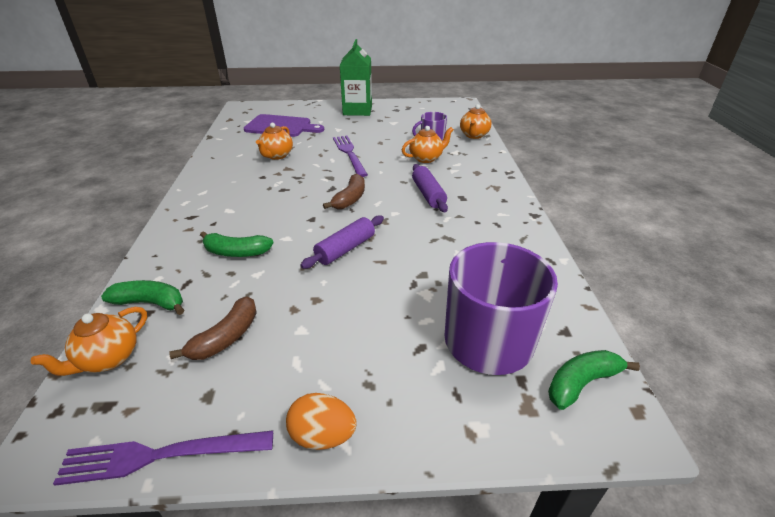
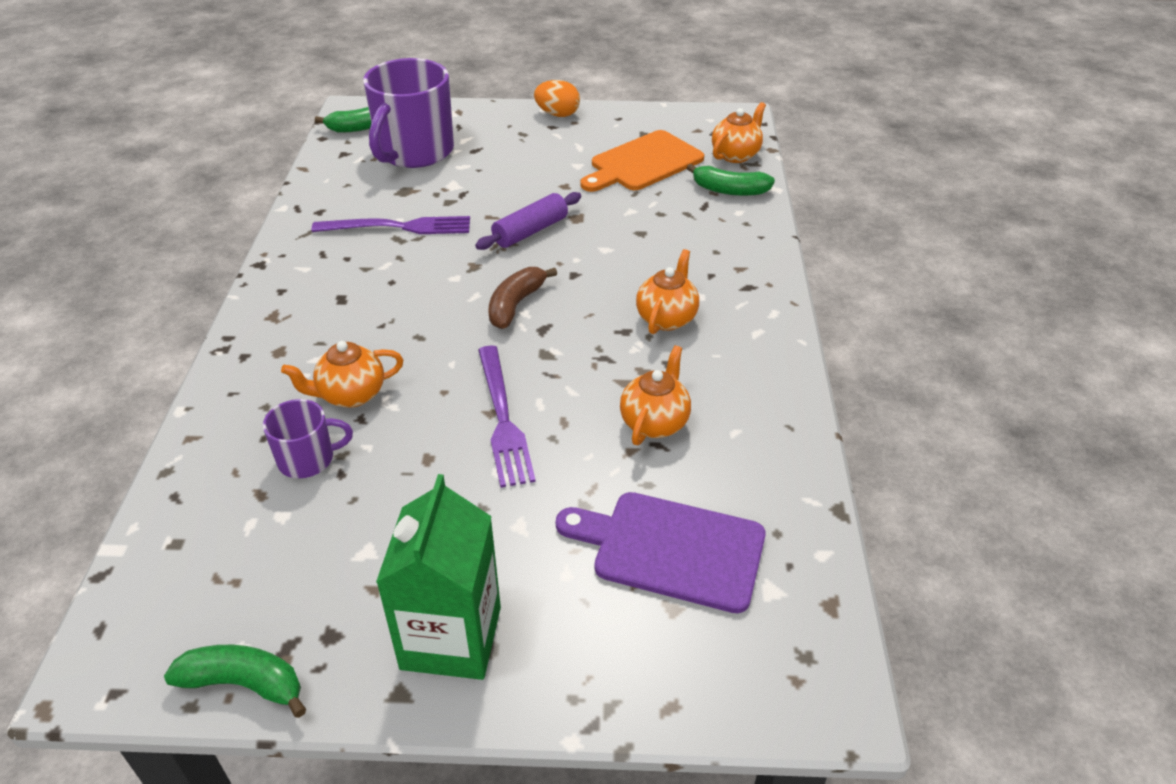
camera: 175 degrees left, 5 degrees up
(161, 455) = (661, 112): purple fork -> purple fork (398, 227)
(226, 337) = (643, 163): brown banana -> orange cutting board
(236, 252) = (662, 234): green banana -> green banana (244, 684)
(428, 194) = (391, 307): purple rolling pin -> none
(474, 135) = (198, 472): orange teapot -> orange teapot (666, 318)

